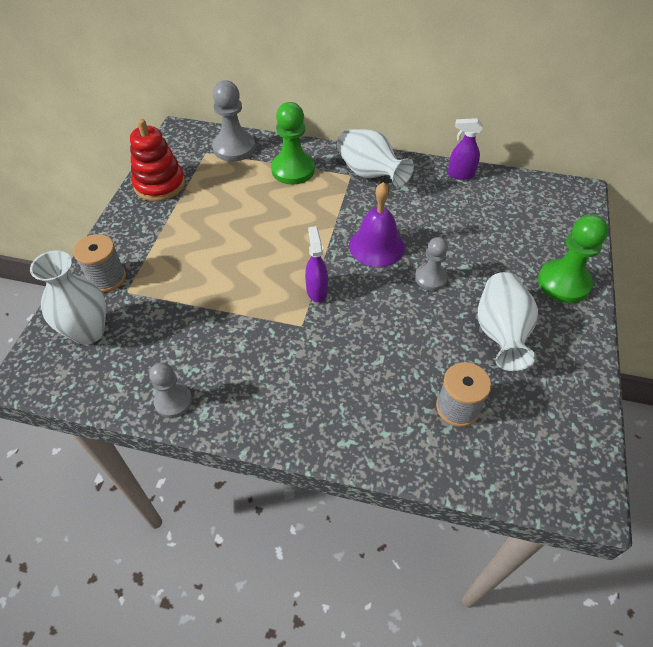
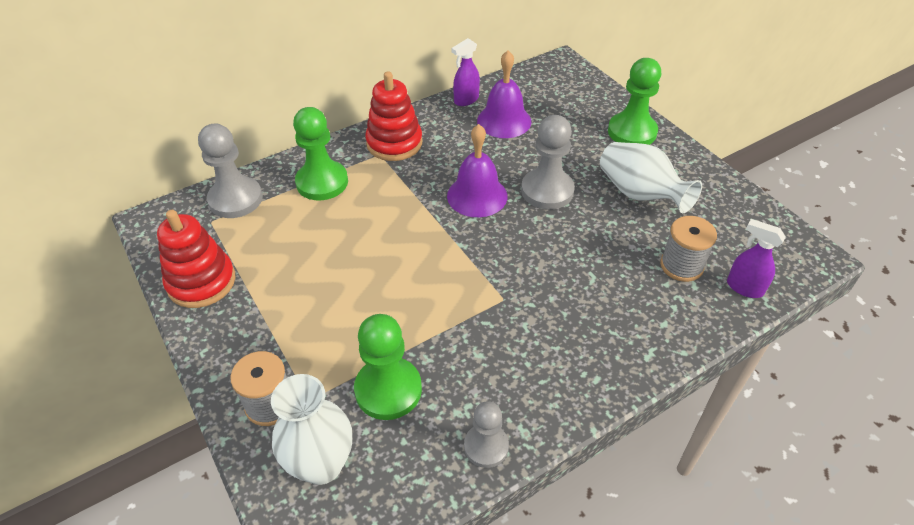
camera: 45 degrees left, 5 degrees down
(168, 322) = (388, 390): none -> green pawn
(316, 291) = (478, 263): purple spray bottle -> purple spray bottle (744, 287)
(369, 173) = (394, 143): white vase -> red stacking toy
(431, 278) = (547, 191): grey pawn -> grey pawn, size x1.59
(468, 207) = (504, 121): none -> purple bell

